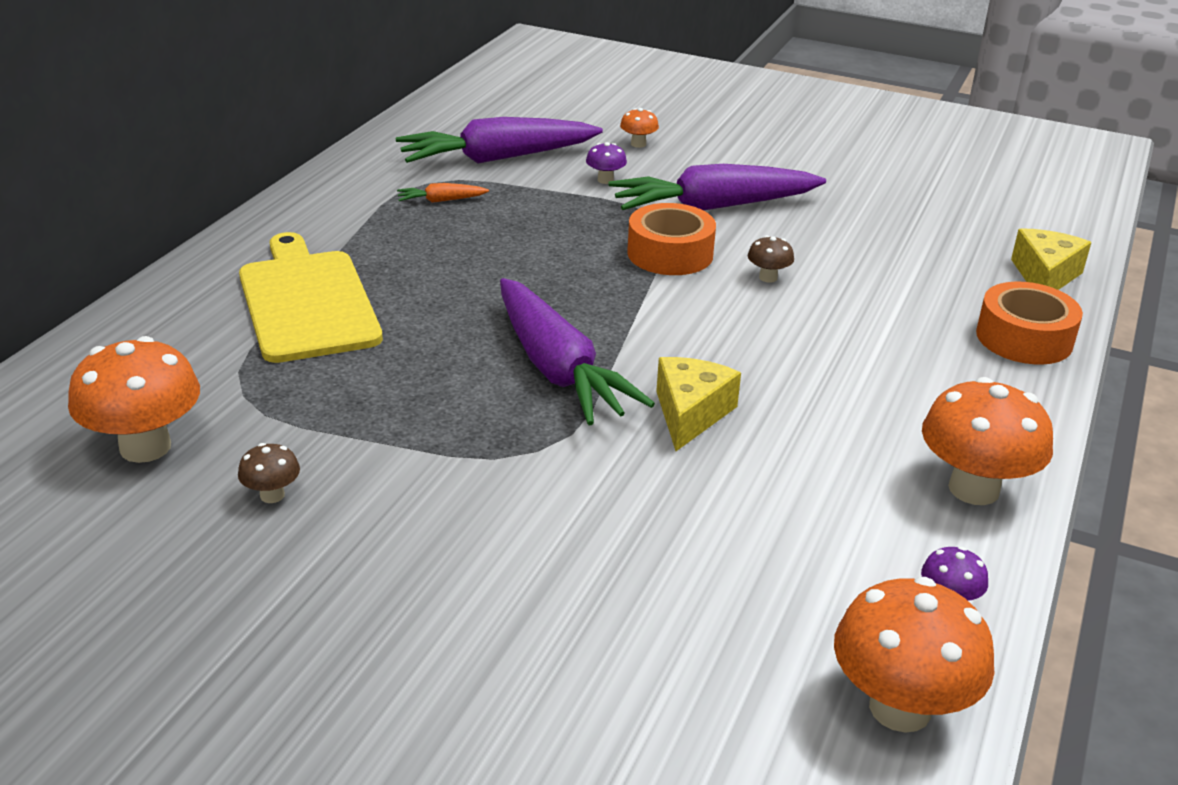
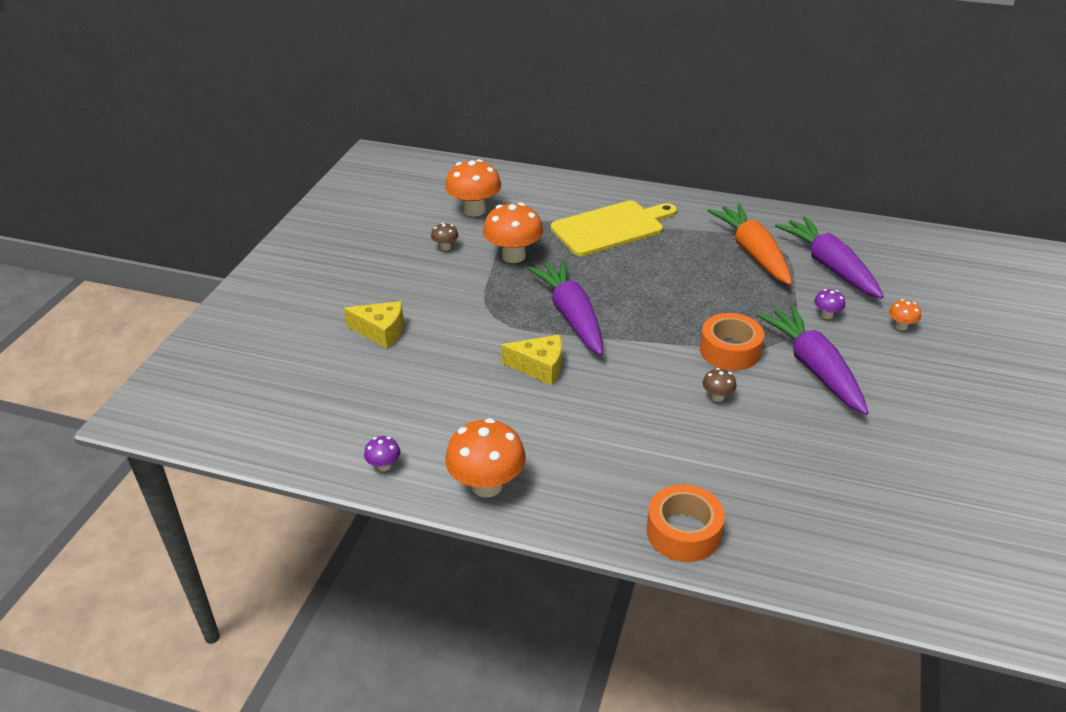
camera: 85 degrees right, 5 degrees up
(441, 200) = (753, 253): orange carrot -> orange carrot, size x2.41
(557, 369) = (571, 316): purple carrot -> purple carrot turned 105 degrees clockwise
(900, 708) = (308, 443): orange mushroom -> orange mushroom (513, 256)
(1044, 276) = (796, 558): yellow cheese -> yellow cheese (381, 331)

